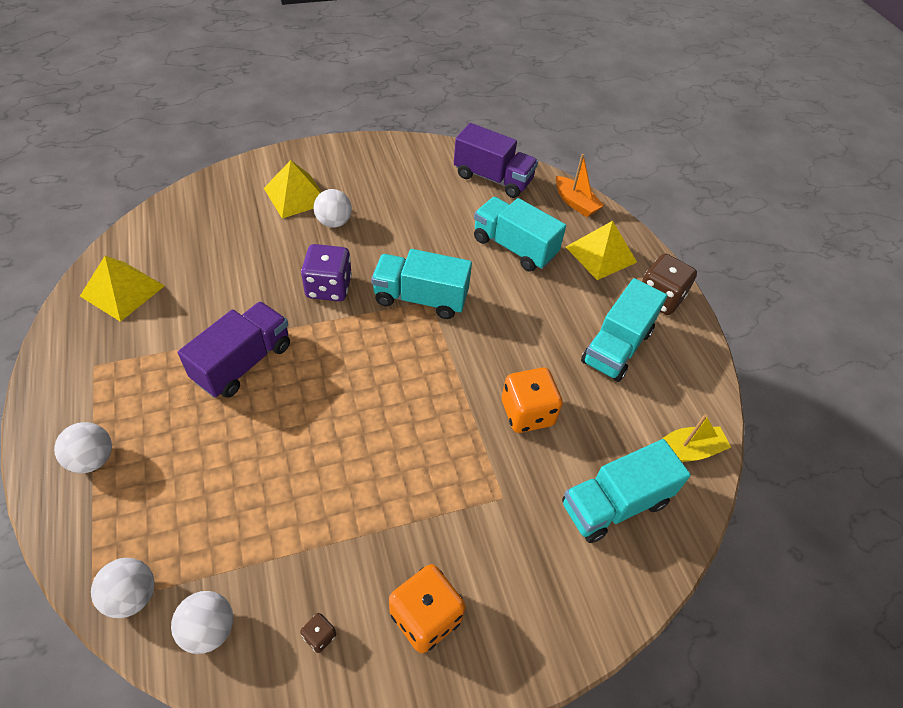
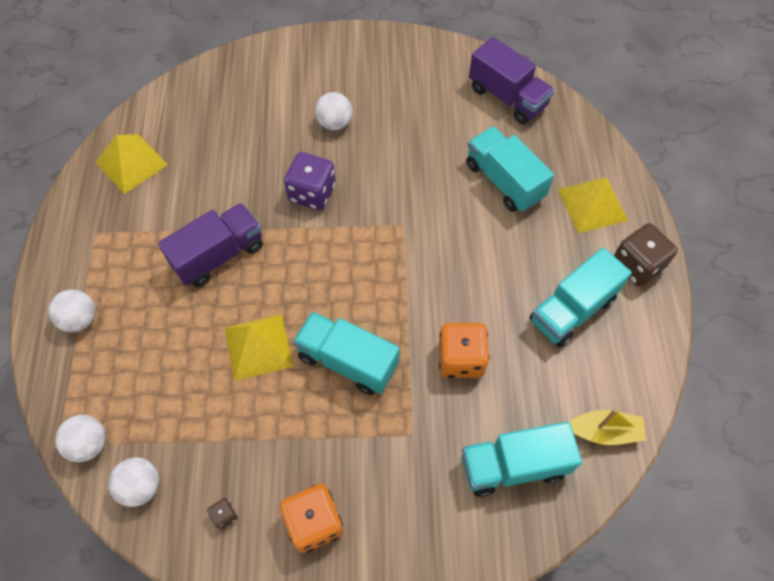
camera: 20 degrees right, 10 degrees up
(296, 195) = (306, 87): yellow pyramid -> yellow pyramid (258, 346)
(420, 298) = (395, 220): turquoise truck -> turquoise truck (347, 361)
(575, 203) = (586, 140): orange boat -> none

